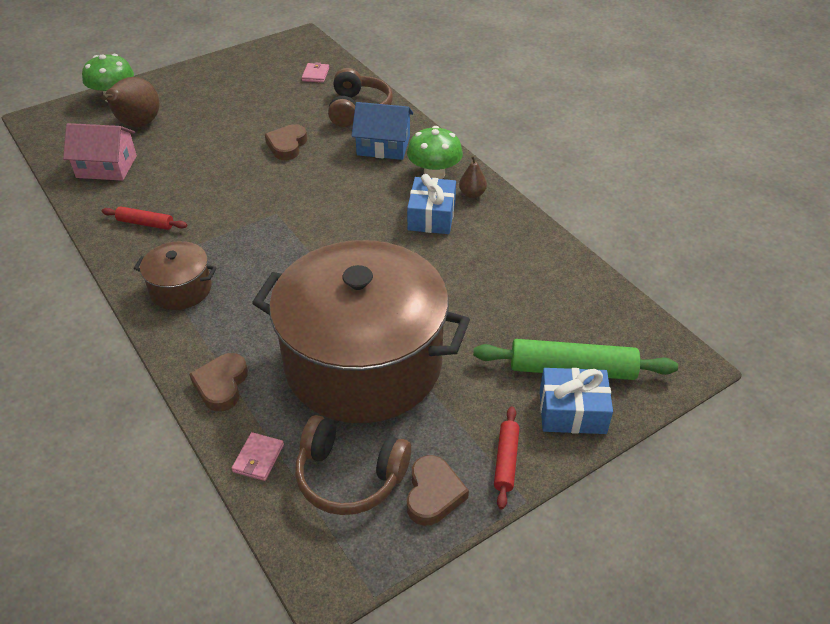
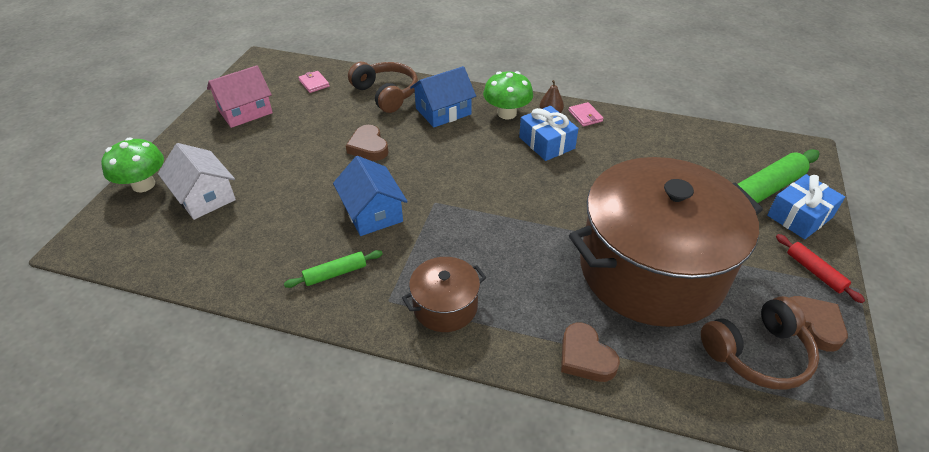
camera: 40 degrees left, 0 degrees up
(106, 167) = (225, 247): pink house -> pink house (245, 111)
(137, 125) = (204, 196): brown pear -> white house
(145, 223) = (335, 273): red rolling pin -> green rolling pin
(224, 196) = (372, 212): none -> blue house
(258, 458) = (688, 389): pink wallet -> pink wallet (585, 116)

